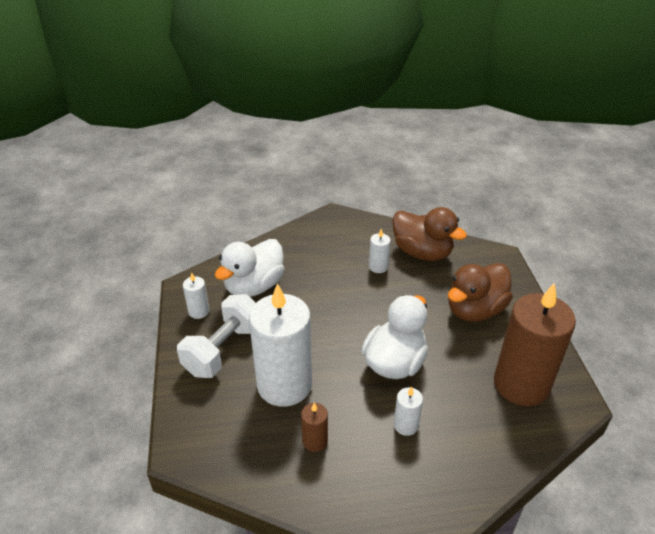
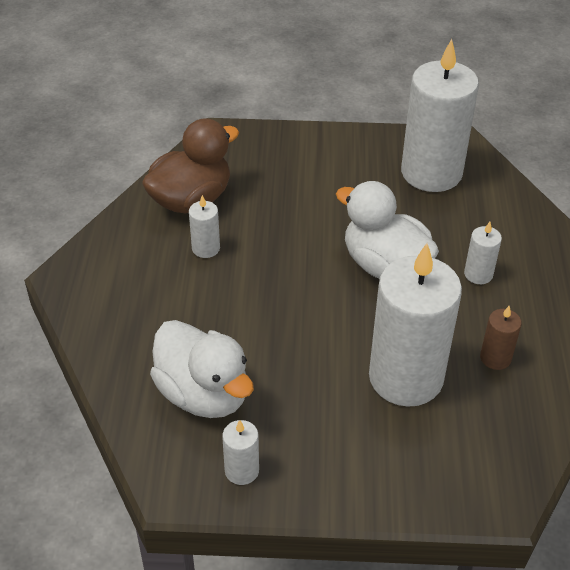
camera: 80 degrees left, 5 degrees up
(224, 350) = (331, 441): white dumbbell -> none
(475, 310) = (312, 179): brown duck -> none
(521, 384) = (431, 173): brown candle -> white candle

